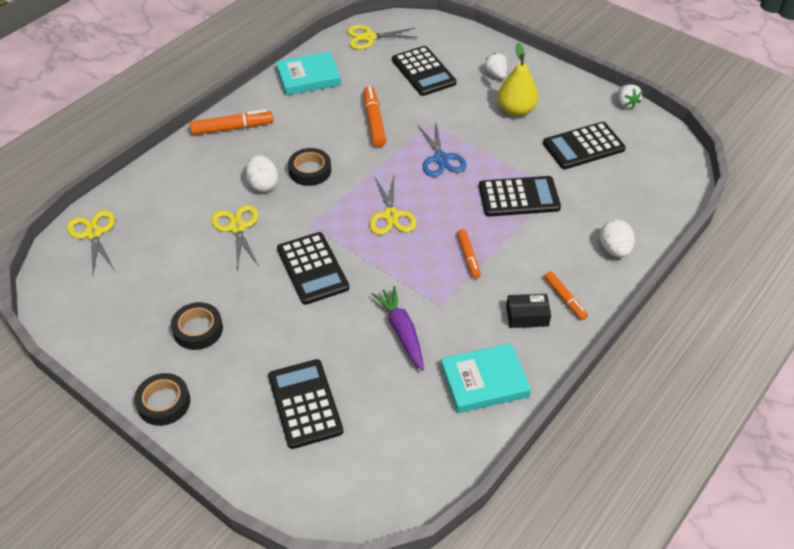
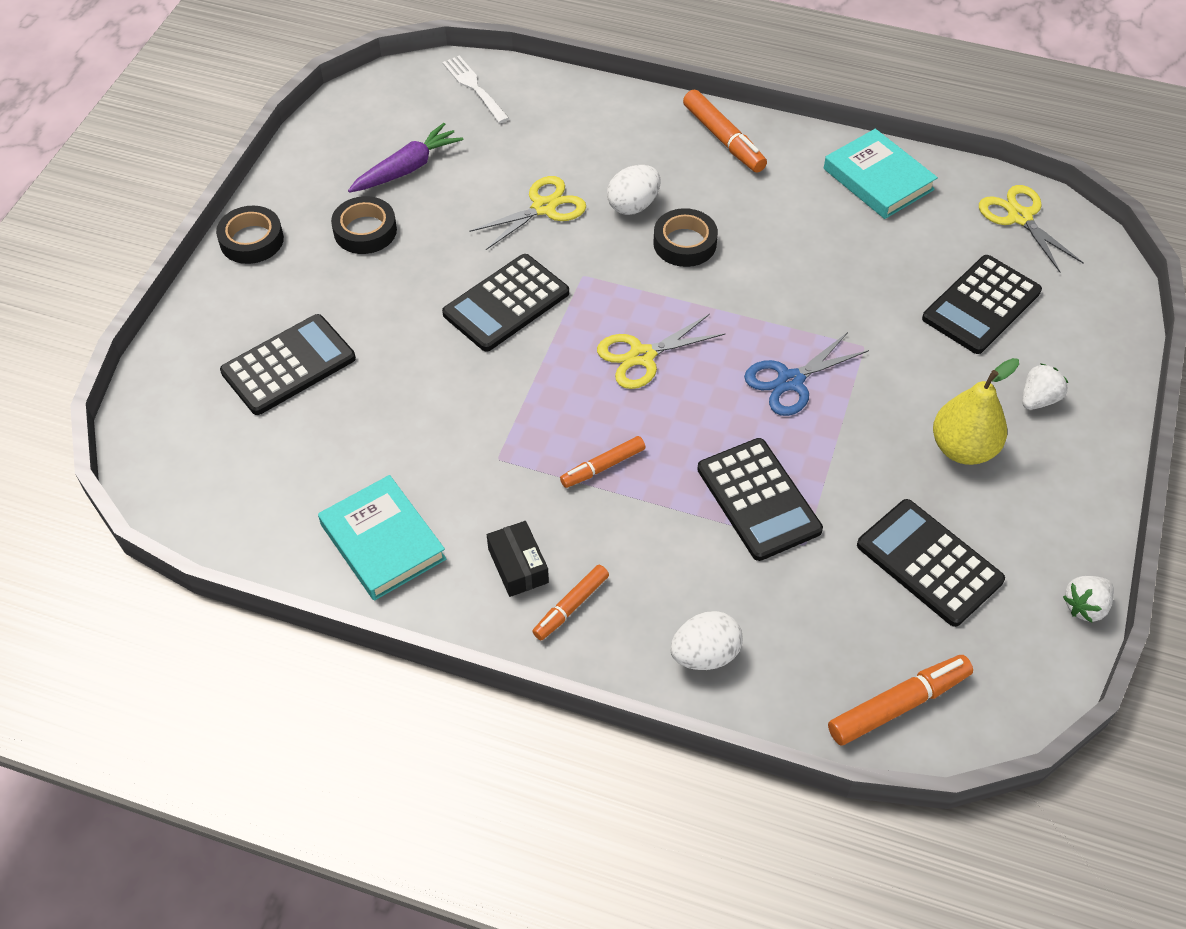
camera: 70 degrees right, 5 degrees up
(94, 233) = (475, 88): yellow scissors -> white fork
(374, 121) = (827, 280): orange marker -> orange marker (898, 705)
(402, 332) = (435, 428): purple carrot -> purple carrot (407, 168)

